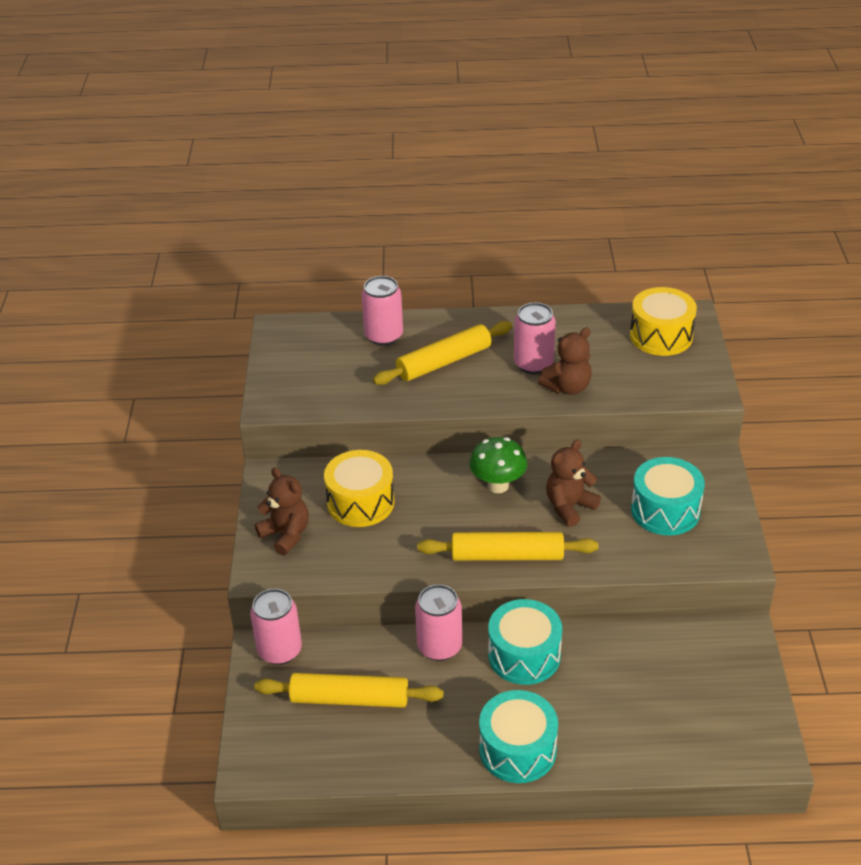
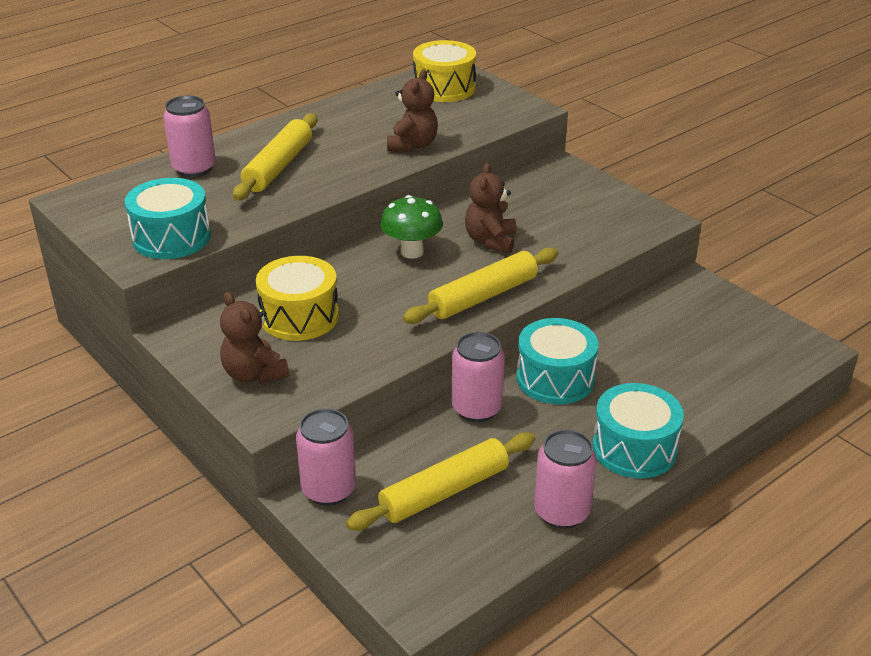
camera: 40 degrees left, 5 degrees down
(286, 535) = (254, 374): brown teddy bear -> brown teddy bear turned 135 degrees counterclockwise
(533, 364) = (362, 140): pink can -> pink can (561, 512)
(665, 510) = (568, 212): turquoise drum -> turquoise drum (171, 237)

